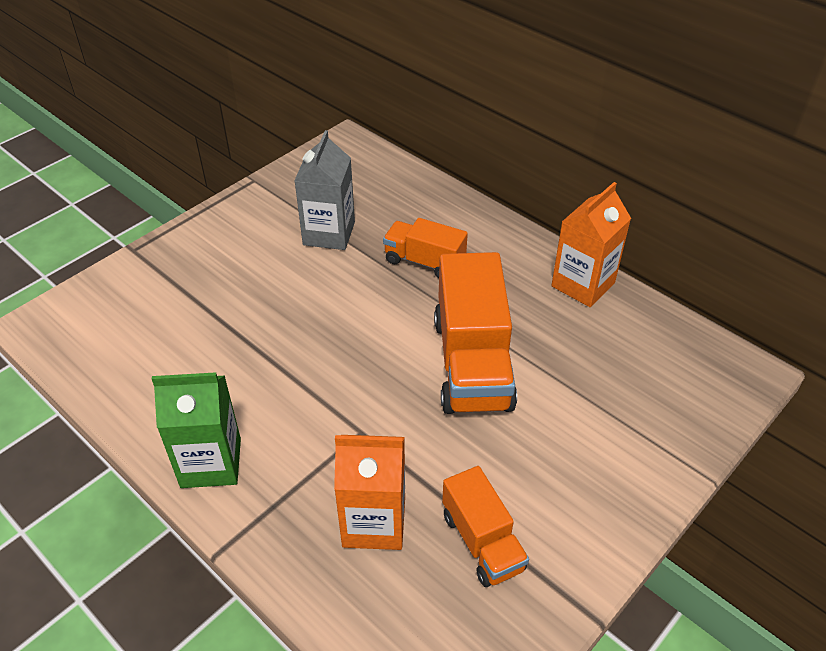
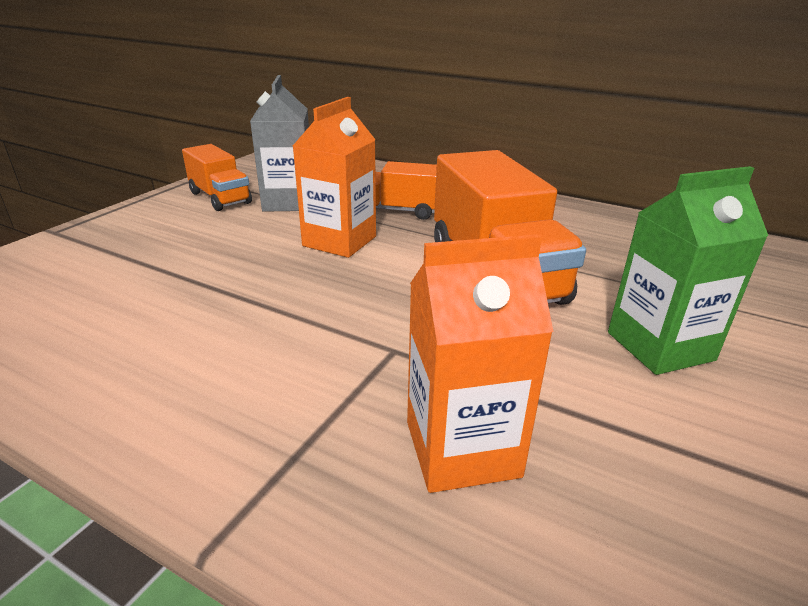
camera: 15 degrees left, 15 degrees down
(211, 463) = (179, 417): green carton -> green carton (660, 346)
(482, 542) = (631, 444): orange truck -> orange truck (220, 198)
(583, 284) = (564, 210): orange carton -> orange carton (339, 241)

